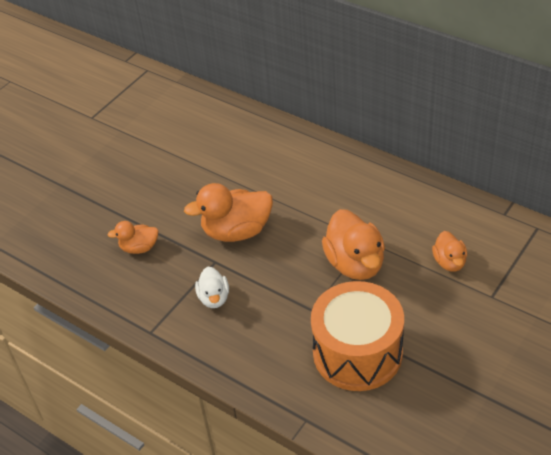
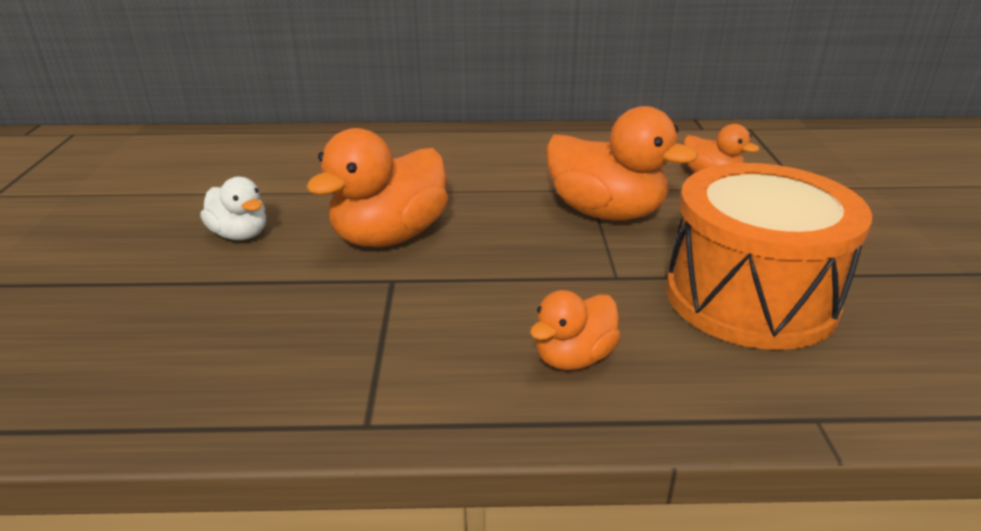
camera: 40 degrees left, 15 degrees down
(139, 248) = (223, 311): orange duck -> orange duck (574, 358)
(214, 298) = (442, 323): white duck -> white duck (240, 234)

